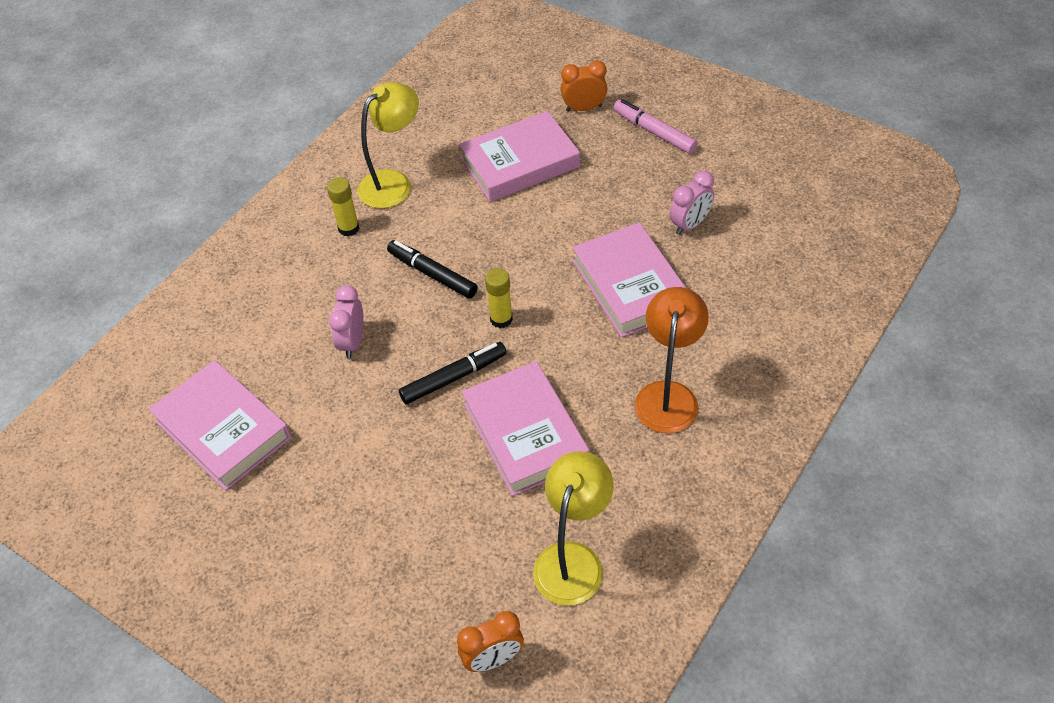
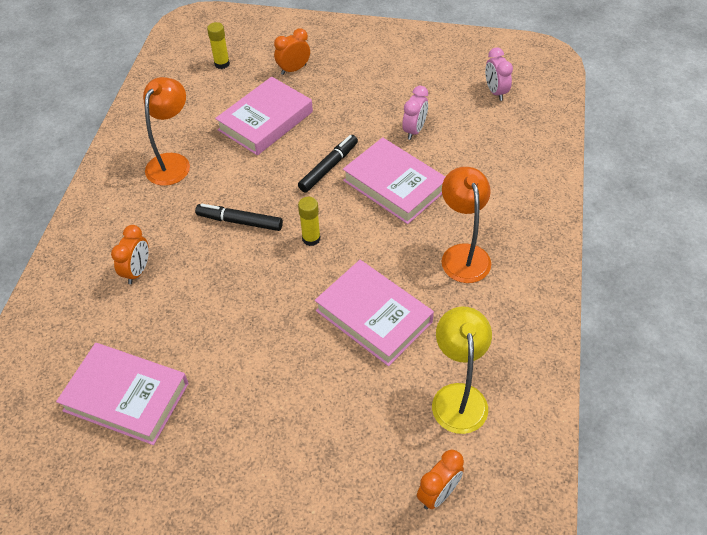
camera: 25 degrees left, 0 degrees up
(298, 296) = (137, 271): none -> orange clock
(348, 228) = (153, 207): yellow glue stick -> yellow glue stick (222, 64)
(352, 342) = (201, 292): pink clock -> pink clock (495, 92)
(393, 183) = (172, 162): yellow lamp -> orange lamp
(454, 378) = (297, 293): black marker -> black marker (329, 167)
(654, 132) = (354, 73): pink marker -> none

